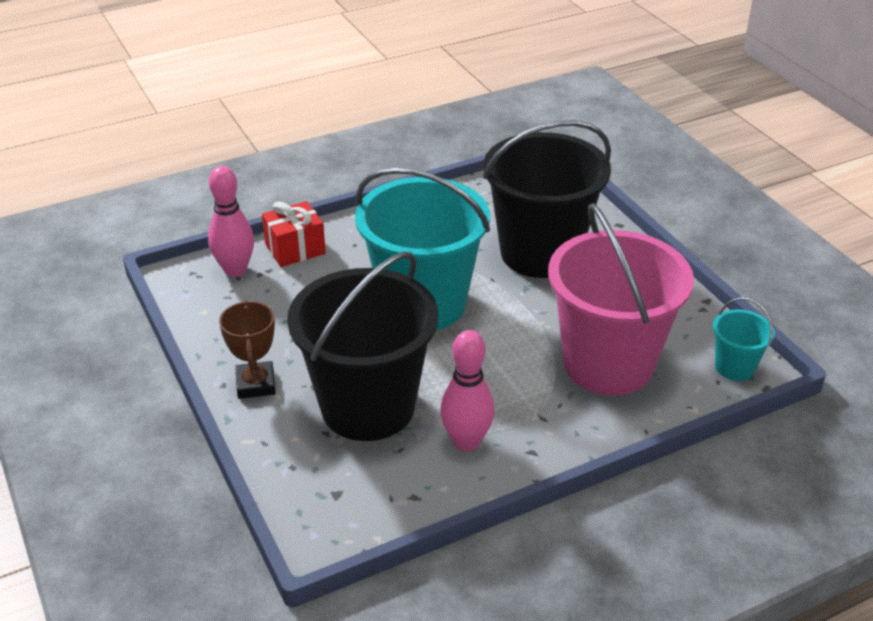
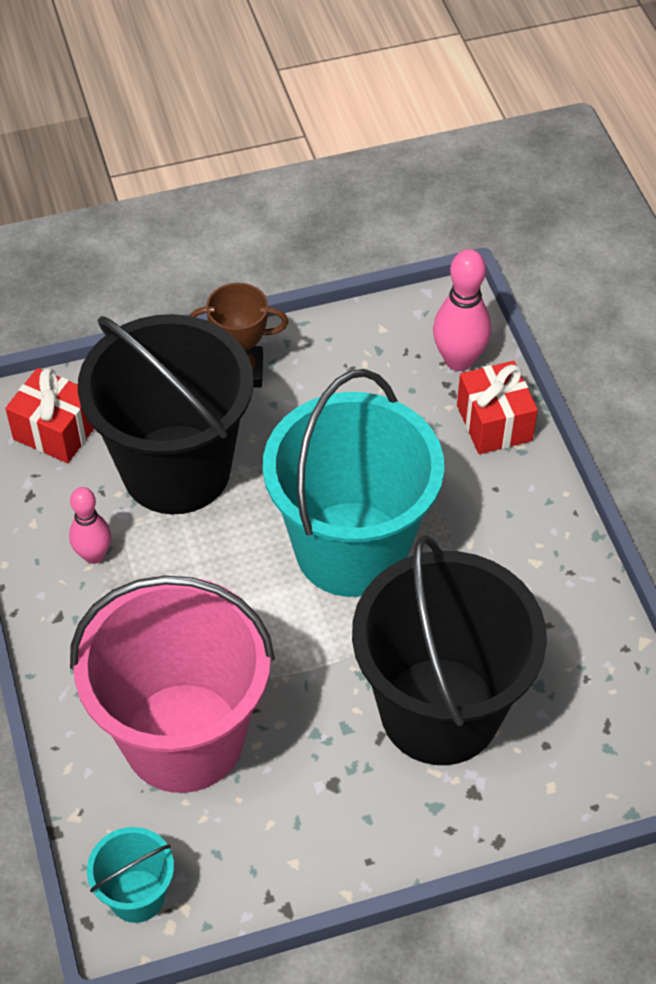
camera: 100 degrees right, 15 degrees up
(338, 493) = (56, 431): none -> red gift
(466, 441) = (94, 555): pink bowling pin -> pink bowling pin, size x0.66

